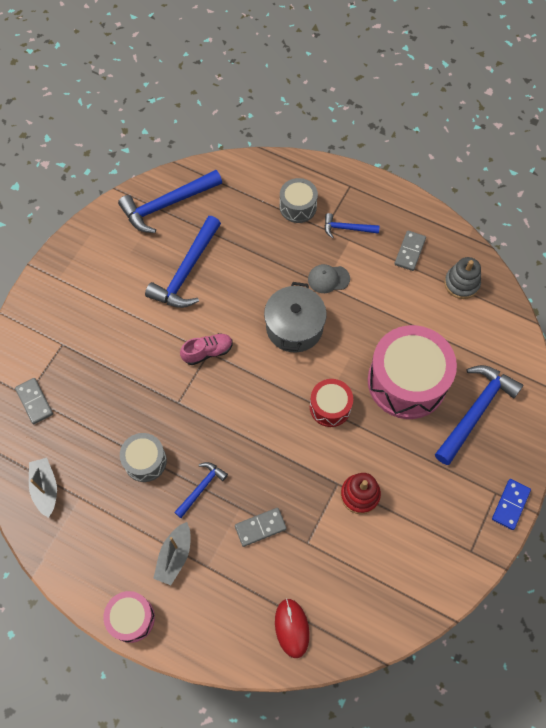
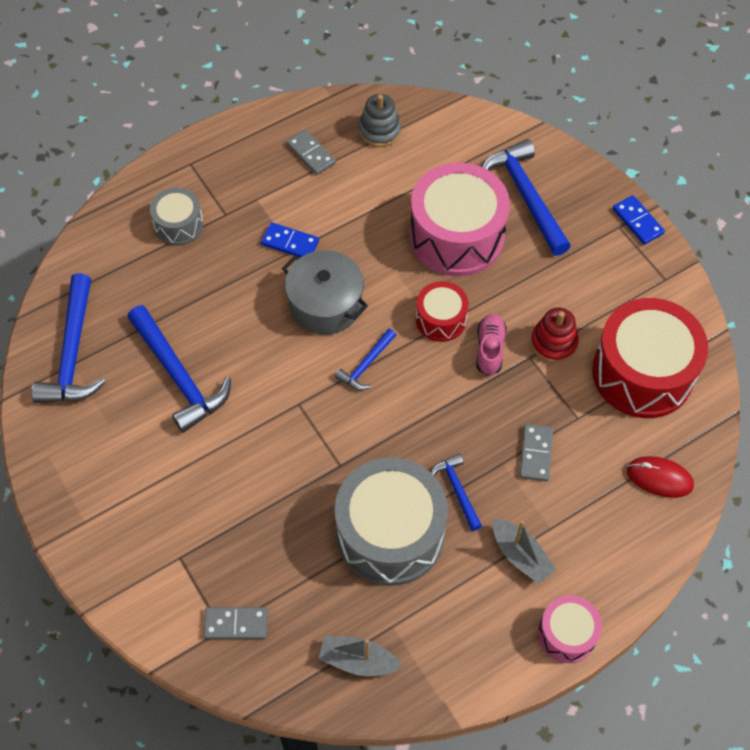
camera: 60 degrees left, 5 degrees down
(145, 461) = (390, 533): grey drum -> grey drum, size x1.93
(207, 352) = (297, 404): pink shoe -> pink shoe (490, 349)
(328, 279) = (290, 243): grey cap -> blue domino
(347, 228) = (241, 194): blue hammer -> blue hammer (366, 365)
(375, 573) = (642, 373): none -> red drum

